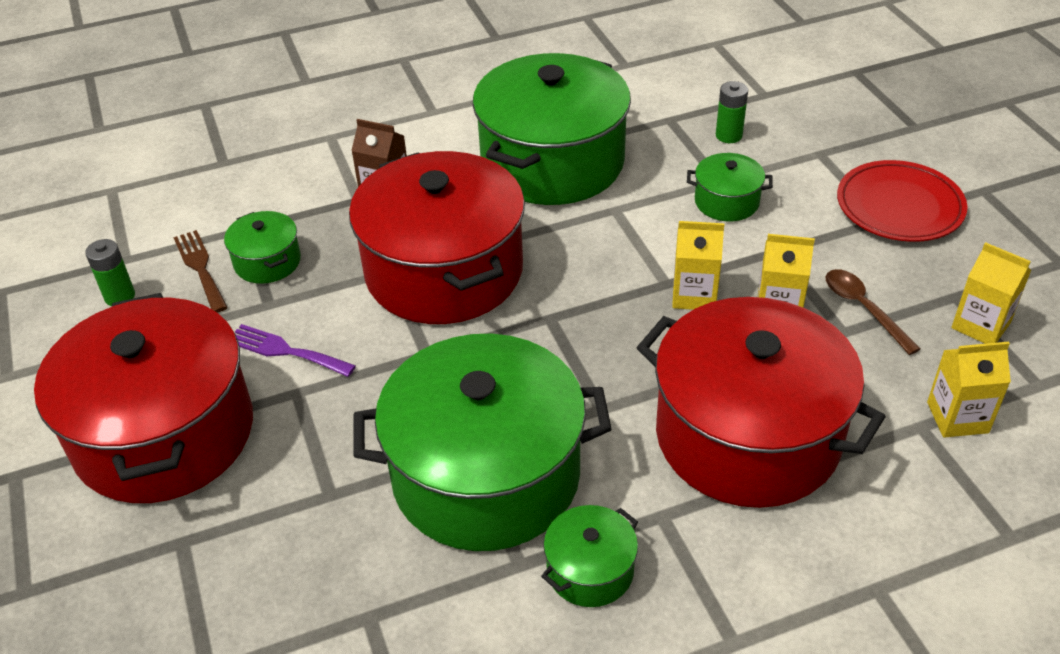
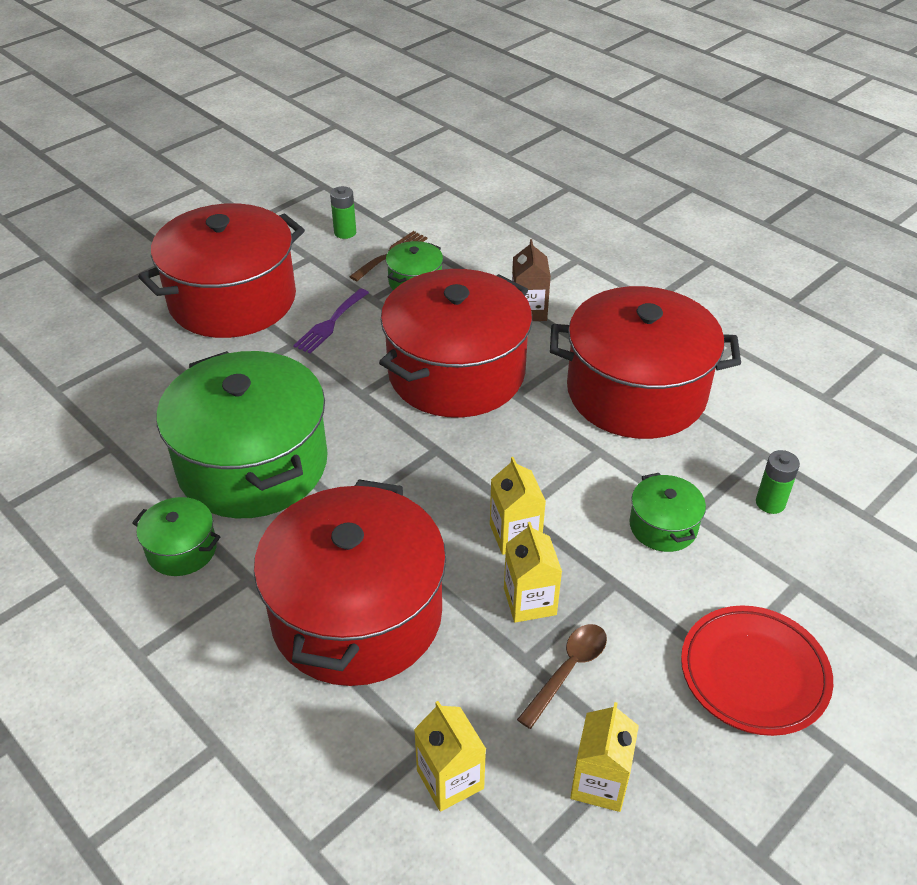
camera: 65 degrees right, 0 degrees up
(285, 351) = (330, 323): purple fork -> purple fork turned 150 degrees counterclockwise
(552, 162) = (636, 392): green pot -> red pot

